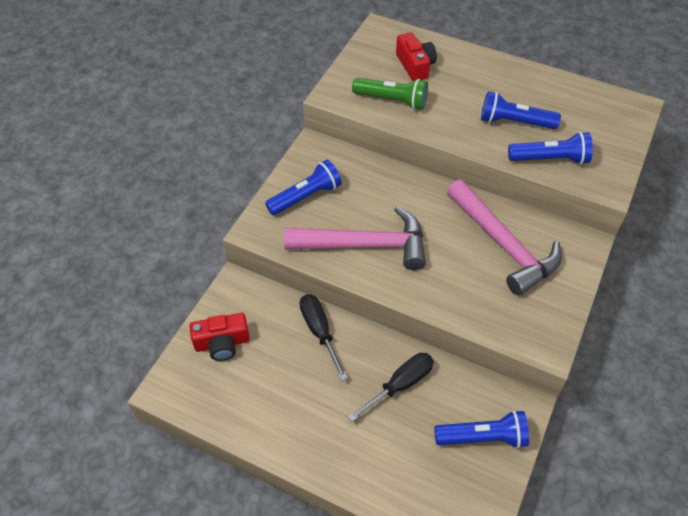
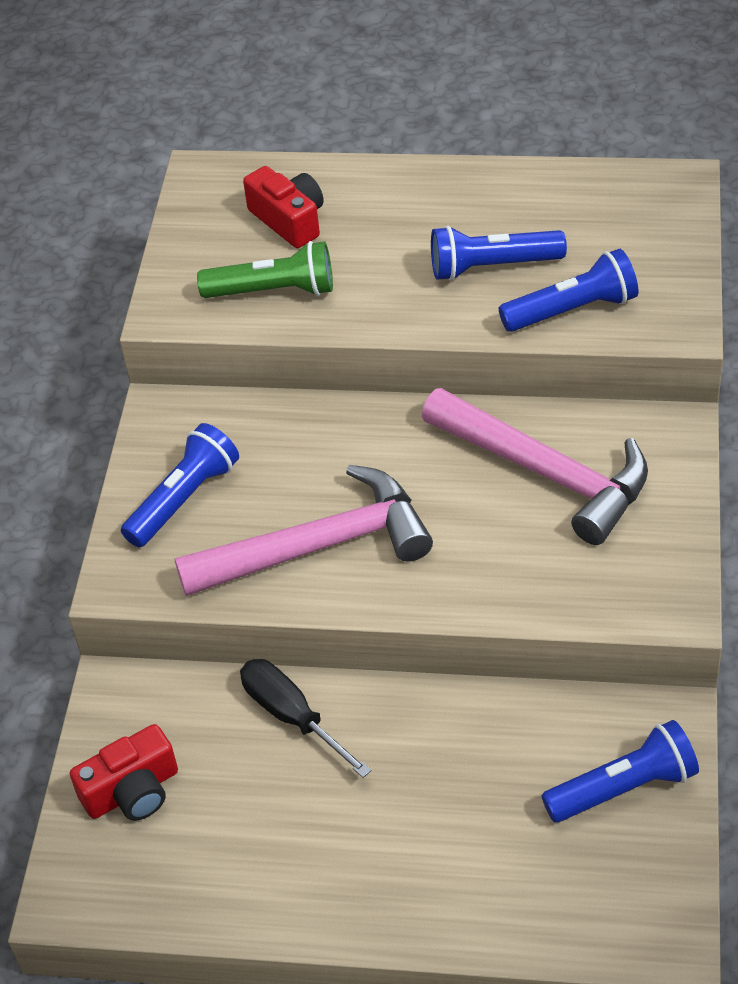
camera: 15 degrees left, 5 degrees down
(400, 385) = (460, 755): black screwdriver -> none

